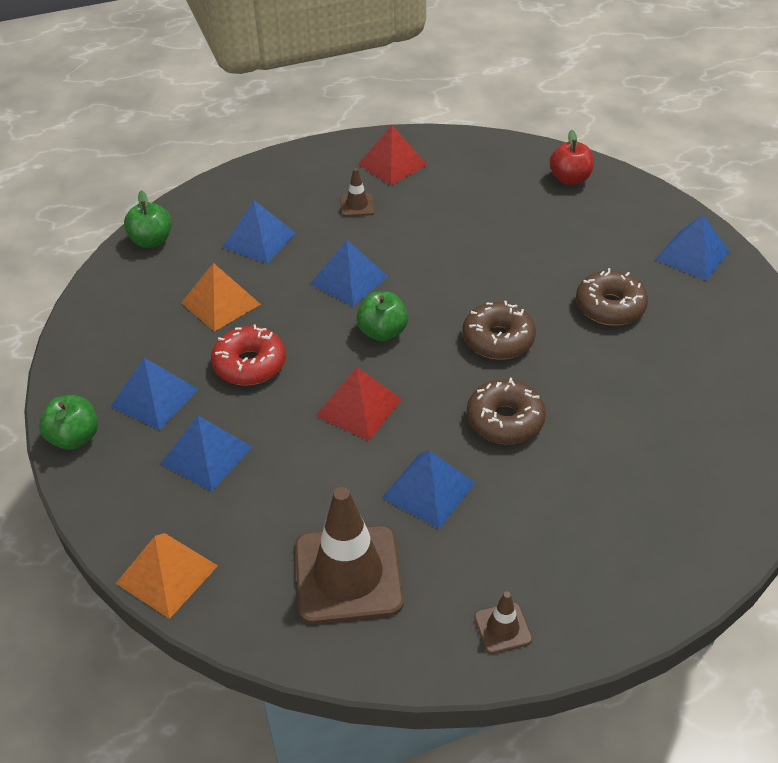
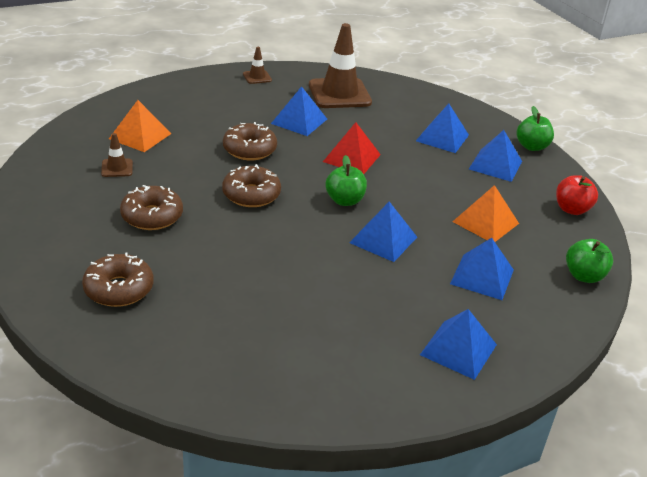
camera: 170 degrees right, 10 degrees down
(167, 574) = (436, 96): orange pyramid -> orange pyramid (140, 136)
(250, 364) = (439, 182): red donut -> none
(357, 205) = (397, 314): brown traffic cone -> brown traffic cone (117, 168)
(392, 164) = (370, 370): red pyramid -> none
(570, 179) = (153, 349): red apple -> red apple (571, 209)
(616, 226) = (119, 289): none -> brown donut
(692, 255) = (53, 259): blue pyramid -> blue pyramid (458, 349)

